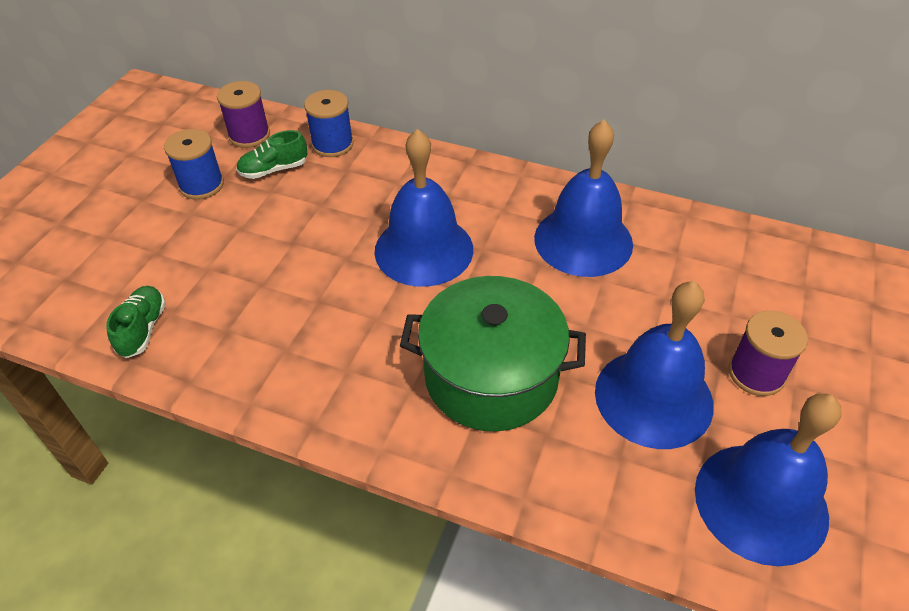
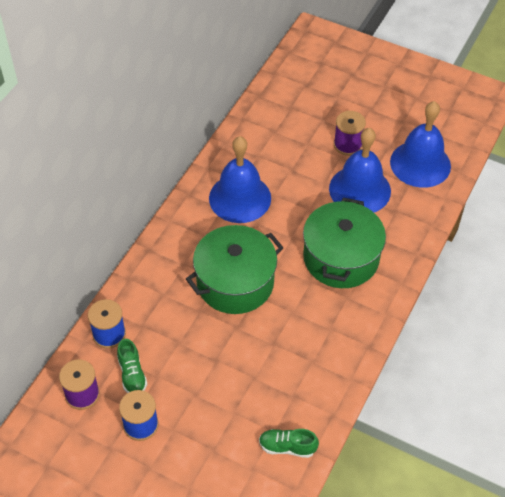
camera: 85 degrees left, 5 degrees up
(424, 249) = (235, 282): blue bell -> green pot

